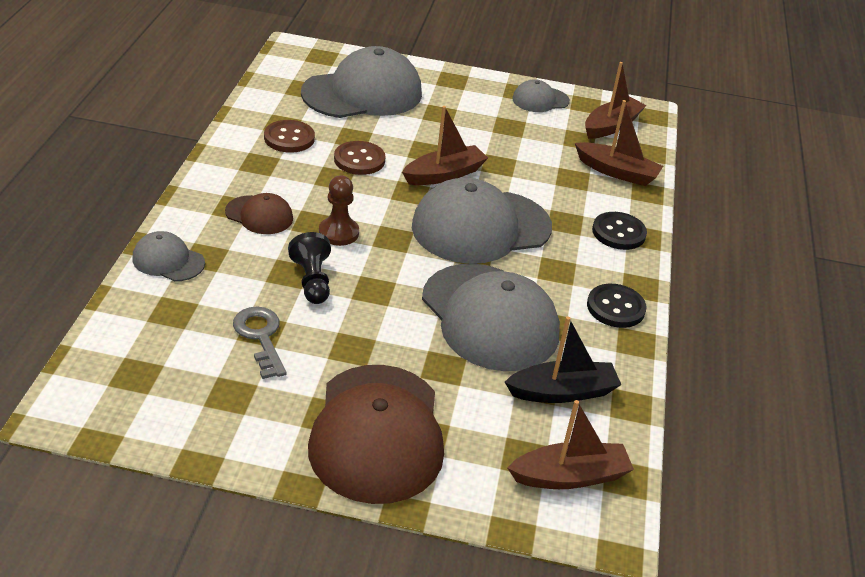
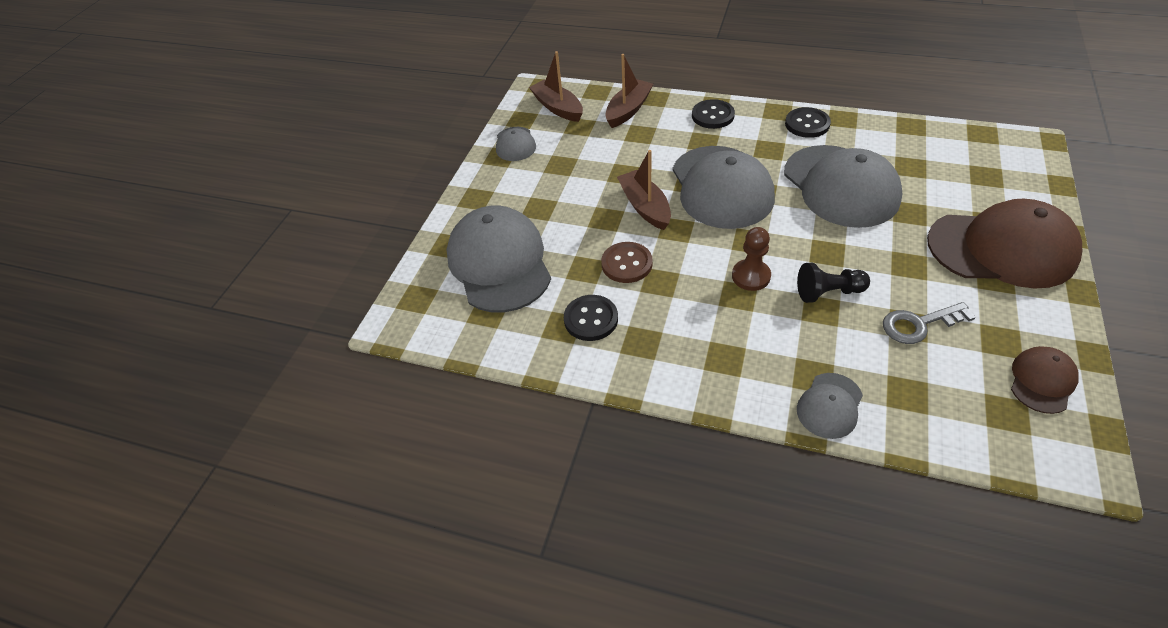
camera: 75 degrees left, 10 degrees up
(259, 215) = (735, 336): brown cap -> brown cap (1042, 381)
(289, 138) = (591, 319): brown button -> black button
(490, 317) = (841, 186): grey cap -> grey cap turned 90 degrees clockwise
(562, 392) = (911, 154): black boat -> none
(570, 476) = (994, 156): brown boat -> none

